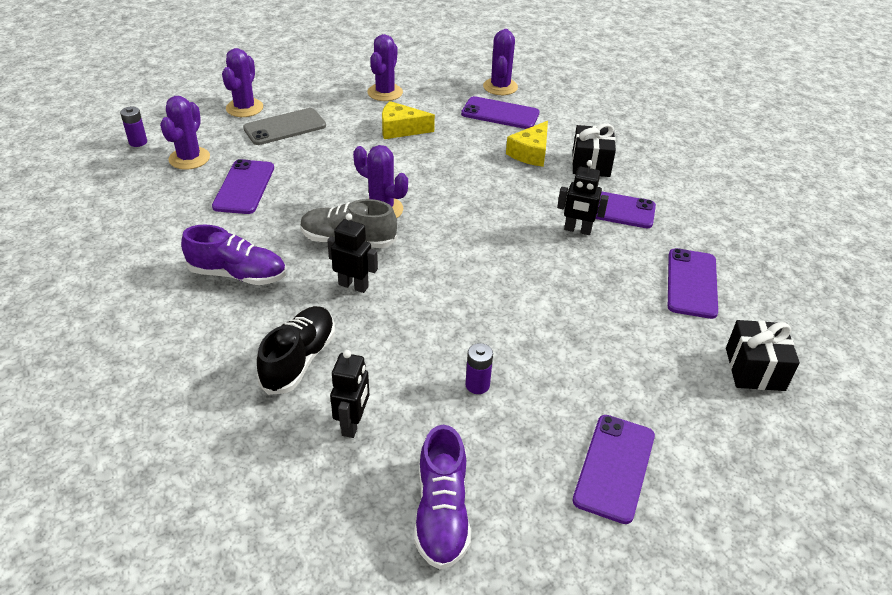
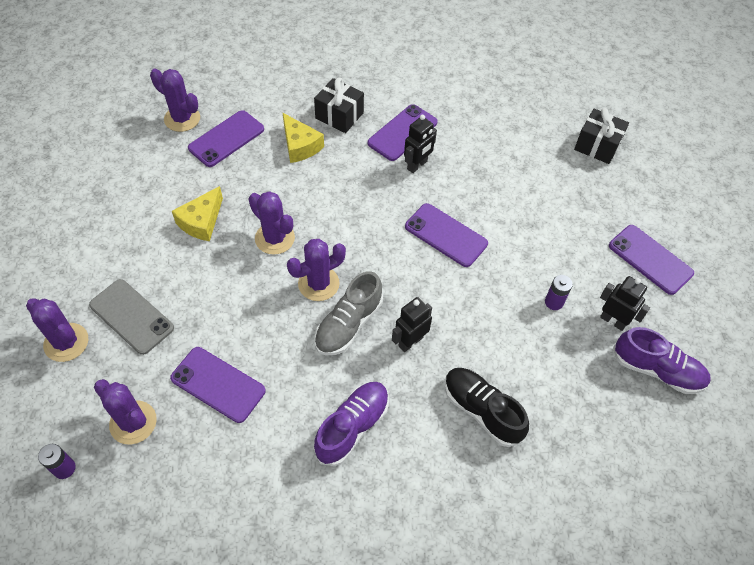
camera: 65 degrees left, 15 degrees up
(285, 127) = (132, 316): grey phone -> grey phone turned 45 degrees counterclockwise
(353, 424) = (562, 395): black robot -> black robot (613, 321)
(385, 92) = (126, 209): purple cactus -> purple cactus (275, 238)
(691, 283) = (506, 132): purple phone -> purple phone (445, 235)

